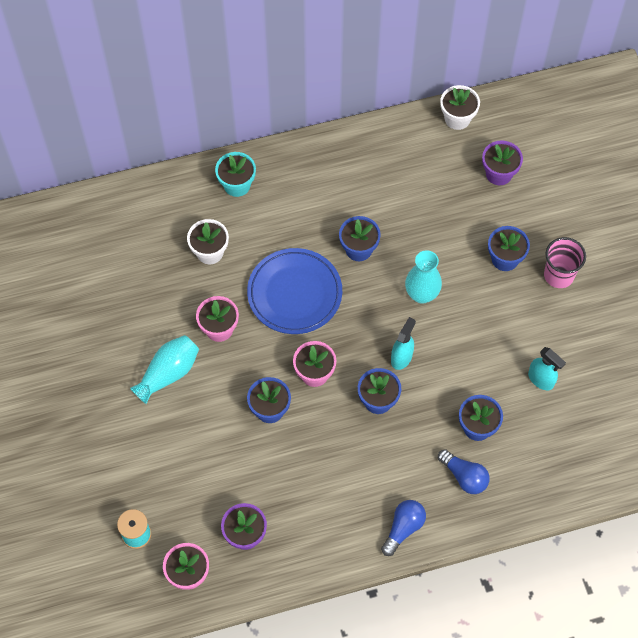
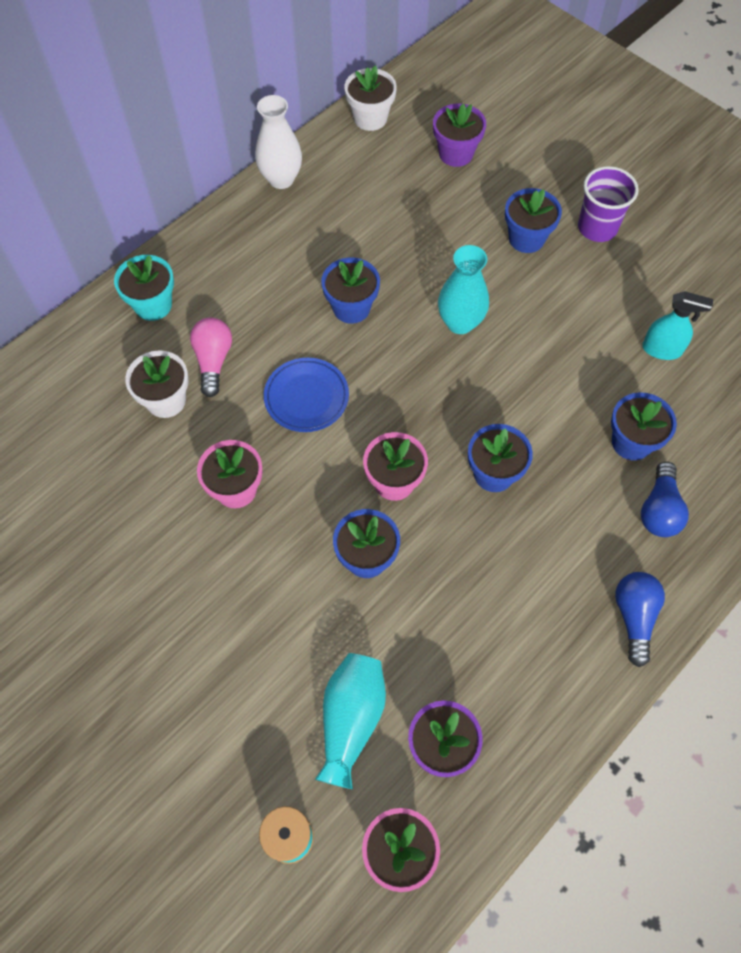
camera: 30 degrees left, 0 degrees up
(168, 373) = (202, 583): turquoise vase -> turquoise vase (351, 720)
(252, 241) = (213, 361): none -> pink light bulb
(294, 294) = (306, 397): blue plate -> blue plate, size x0.63
(369, 136) = (281, 179): none -> white vase
(401, 357) = (487, 407): turquoise spray bottle -> none
(464, 476) = (659, 510): blue light bulb -> blue light bulb turned 90 degrees clockwise
(558, 275) = (597, 228): pink cup -> purple cup

